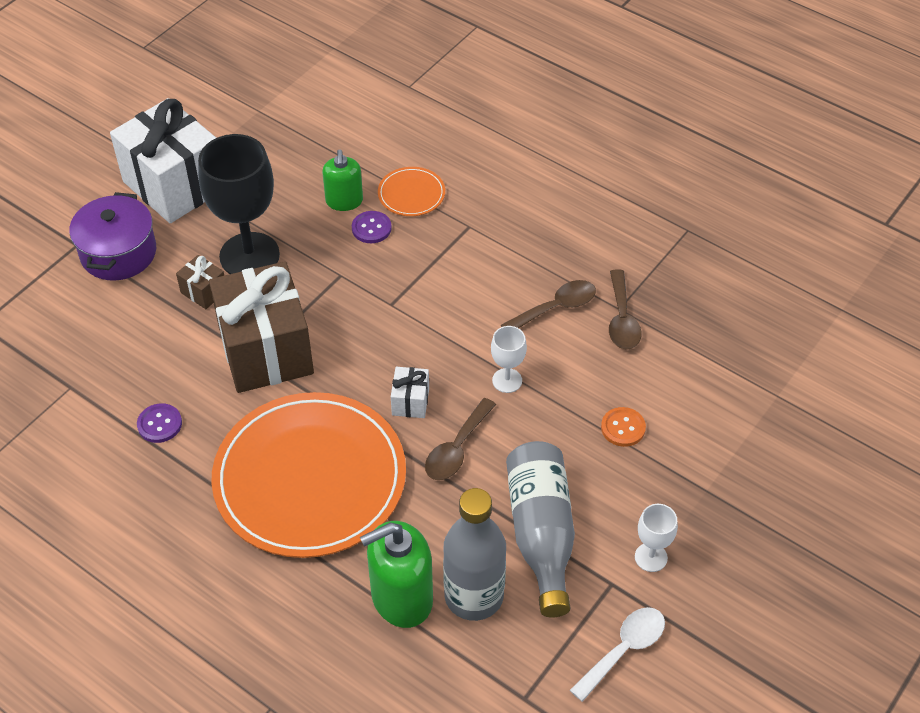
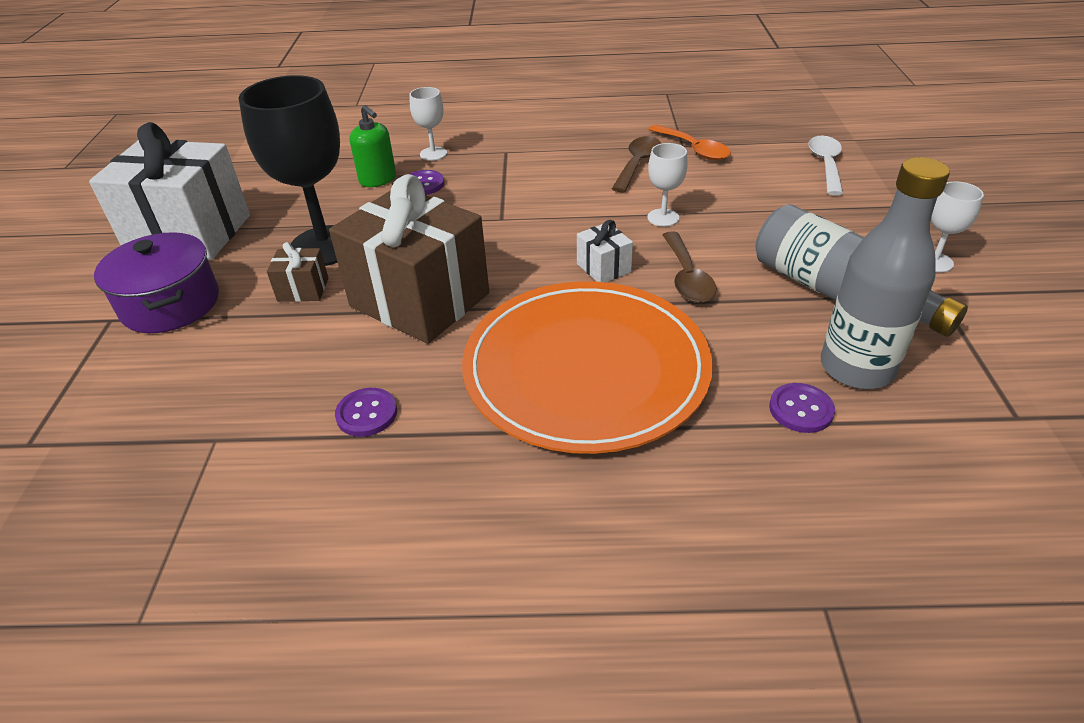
camera: 35 degrees left, 10 degrees down
(401, 598) = (801, 409): green soap dispenser -> purple button
(411, 194) = (433, 154): orange plate -> white goblet
(622, 319) = (693, 149): brown spoon -> orange spoon
(623, 428) = (789, 202): orange button -> none
(623, 650) = (1021, 331): white spoon -> white spoon (826, 165)

